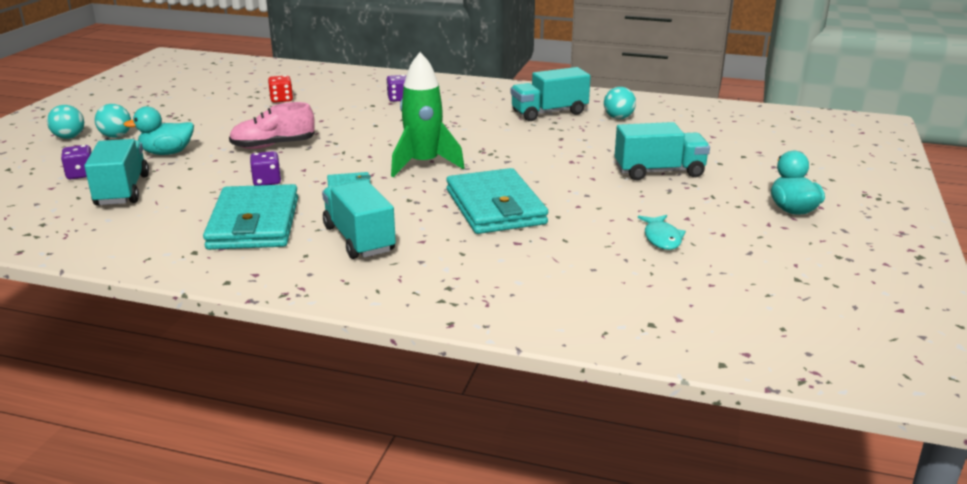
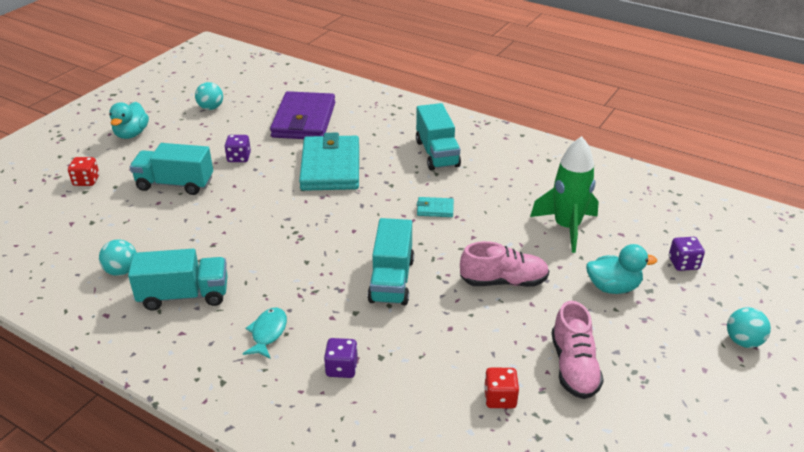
camera: 165 degrees left, 10 degrees up
(116, 136) = (687, 334): turquoise ball -> turquoise ball (211, 108)
(122, 190) = (631, 233): turquoise truck -> turquoise truck (391, 280)
(222, 114) = (573, 366): none -> pink shoe
(254, 223) = (510, 178): turquoise wallet -> none
(267, 181) = (505, 225): purple dice -> purple dice (239, 157)
(423, 164) = (363, 226): green rocket -> green rocket (566, 227)
(581, 258) = (304, 120): none -> purple wallet
(661, 238) = (242, 126): turquoise fish -> turquoise fish (268, 333)
(757, 163) = (86, 181): none -> red dice

